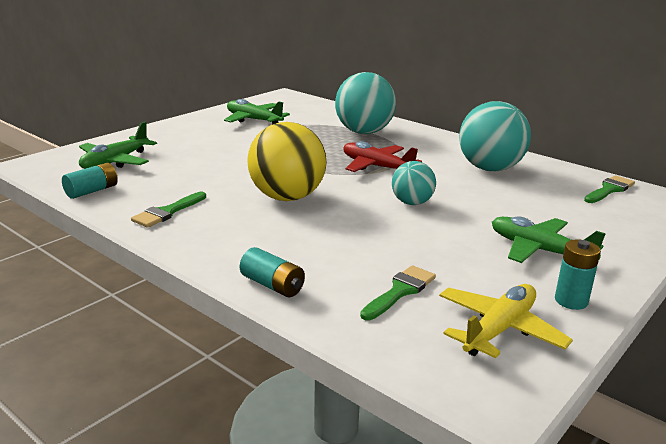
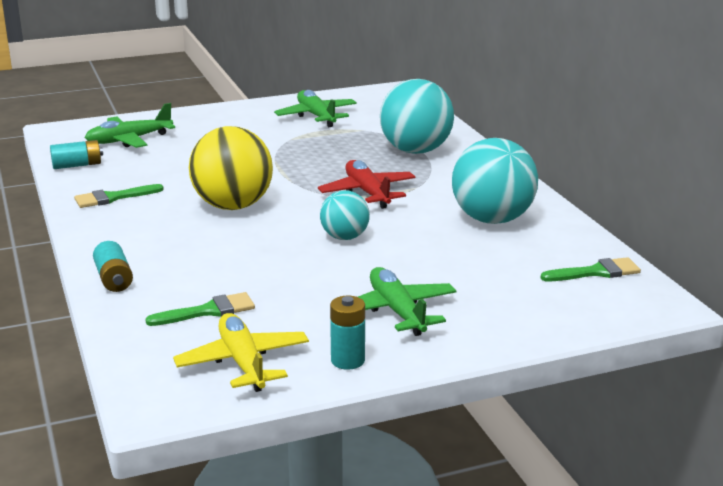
camera: 30 degrees right, 0 degrees up
(499, 329) = (243, 363): yellow plane -> yellow plane turned 90 degrees counterclockwise

